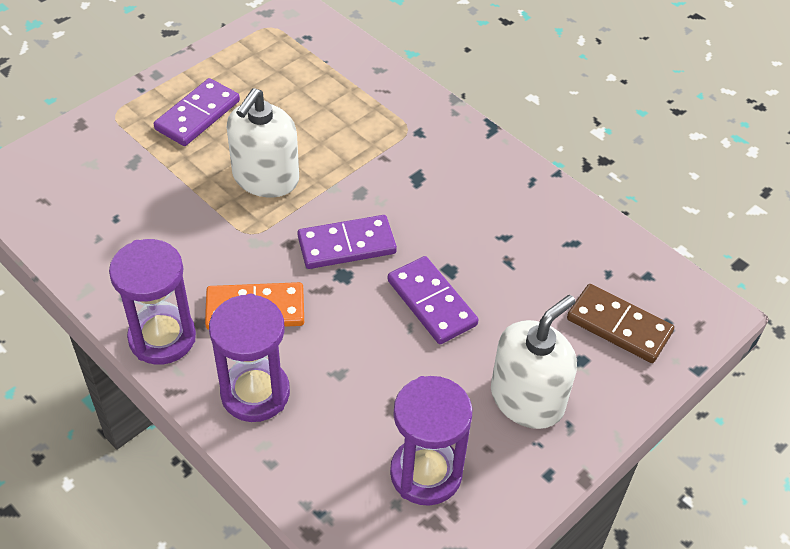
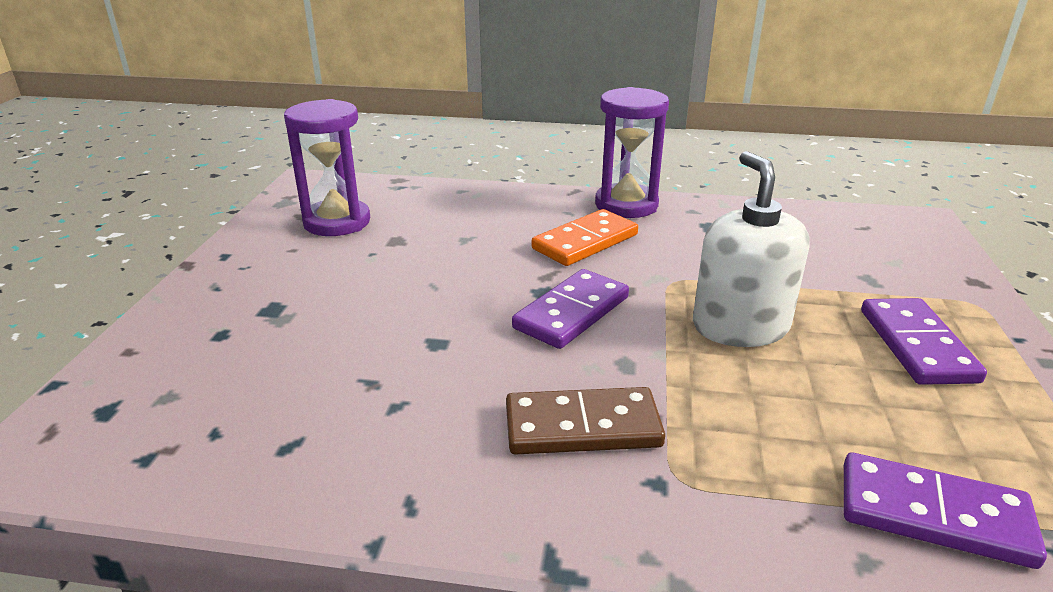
camera: 145 degrees right, 20 degrees down
(255, 393) = (516, 208): purple hourglass -> none
(432, 302) = (429, 309): purple domino -> purple domino (934, 515)
(527, 399) = (271, 286): white soap dispenser -> none
(619, 326) = (179, 381): brown domino -> brown domino (582, 427)

